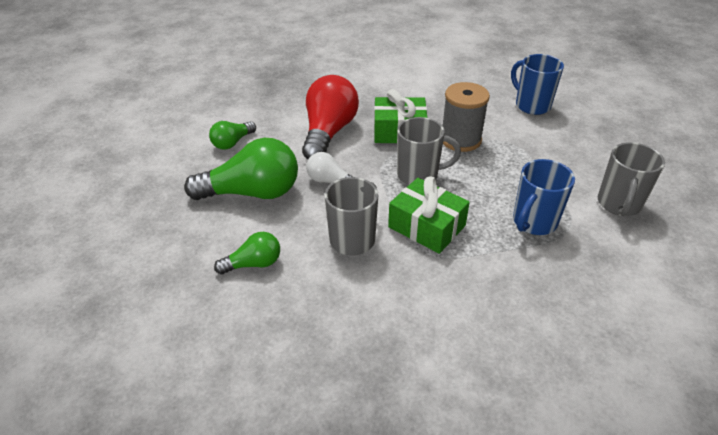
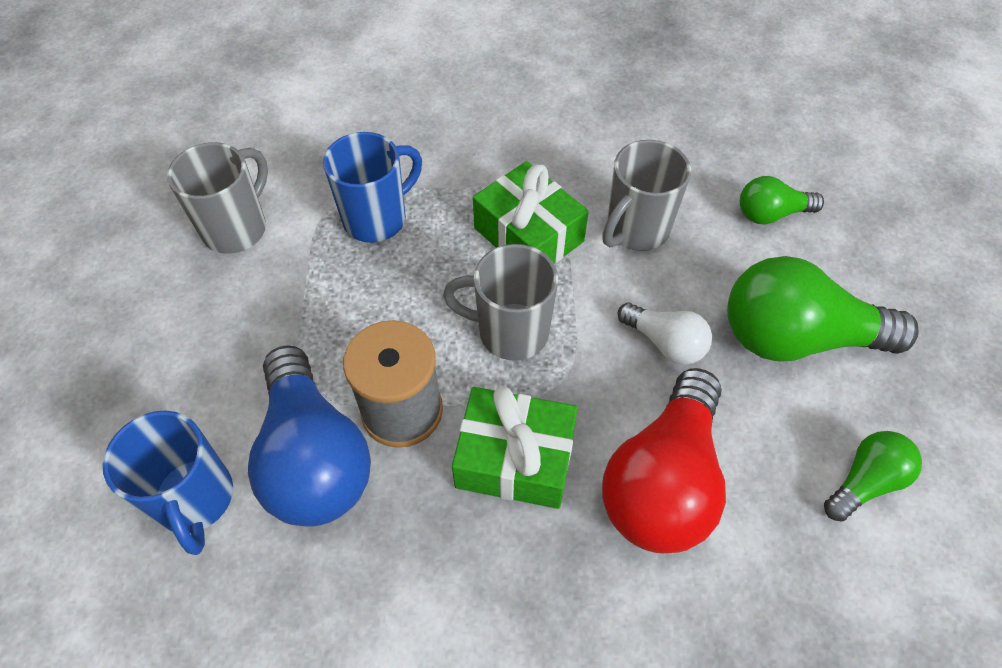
camera: 170 degrees left, 15 degrees up
(491, 122) = (314, 457): none -> blue light bulb

